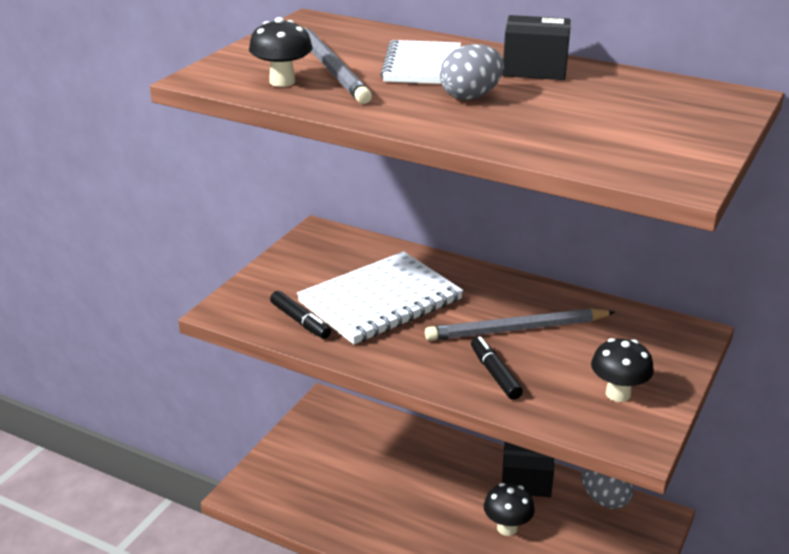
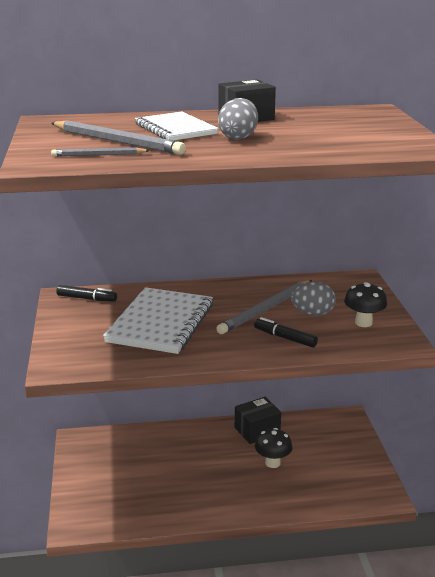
camera: 35 degrees left, 5 degrees down
(282, 82) = (98, 155): black mushroom -> grey pencil
(300, 321) = (121, 354): black marker -> black marker (86, 298)
(605, 501) = (312, 421): grey egg -> grey egg (312, 313)

